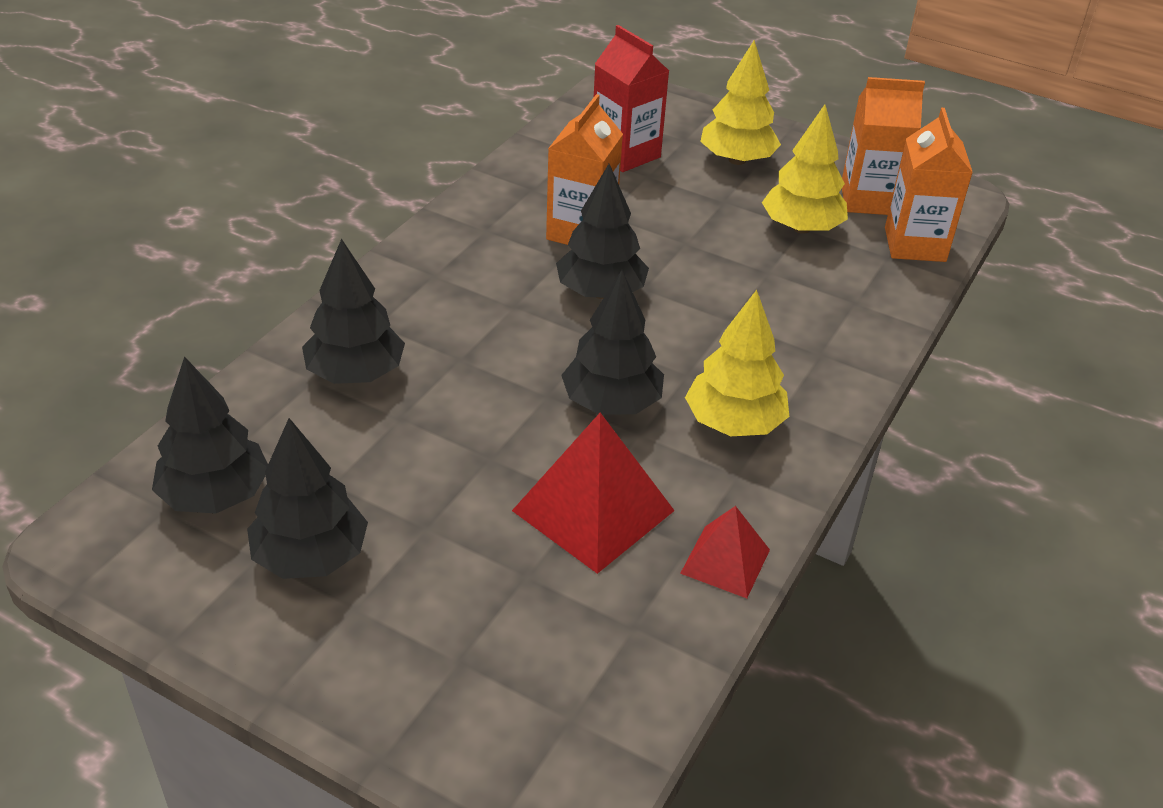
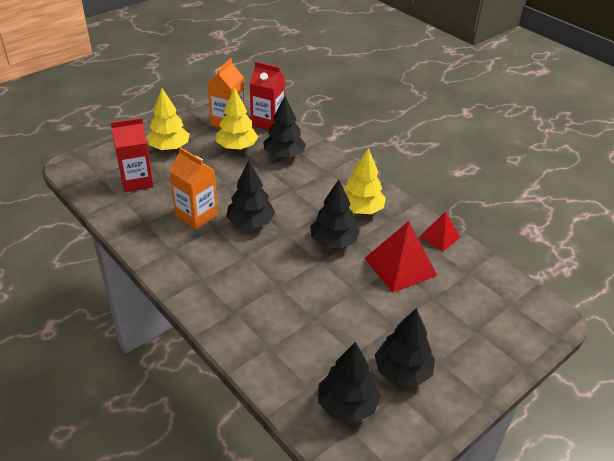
camera: 70 degrees left, 0 degrees up
(355, 373) = (272, 328): black tree -> black tree (284, 155)
(915, 244) = (267, 122): orange carton -> red carton

